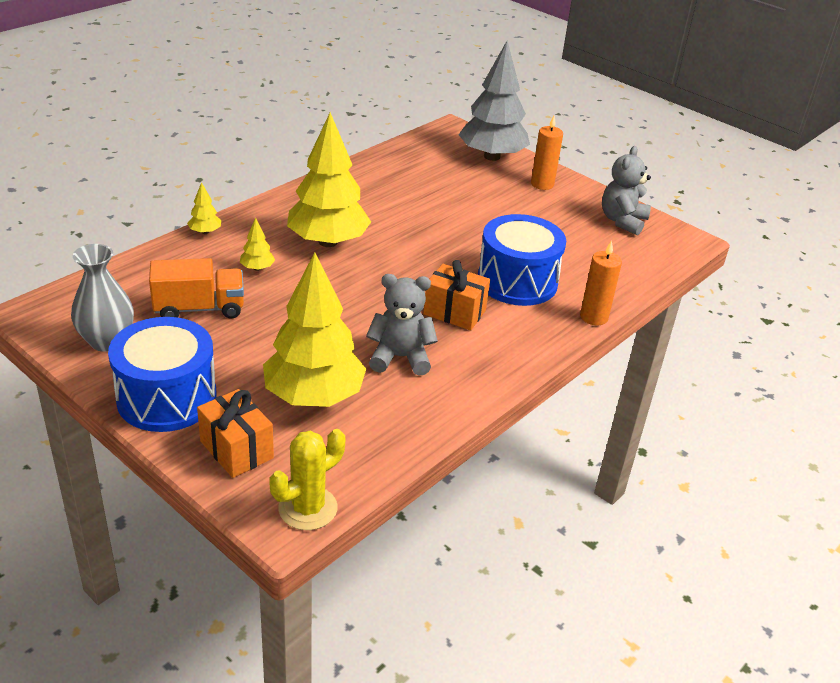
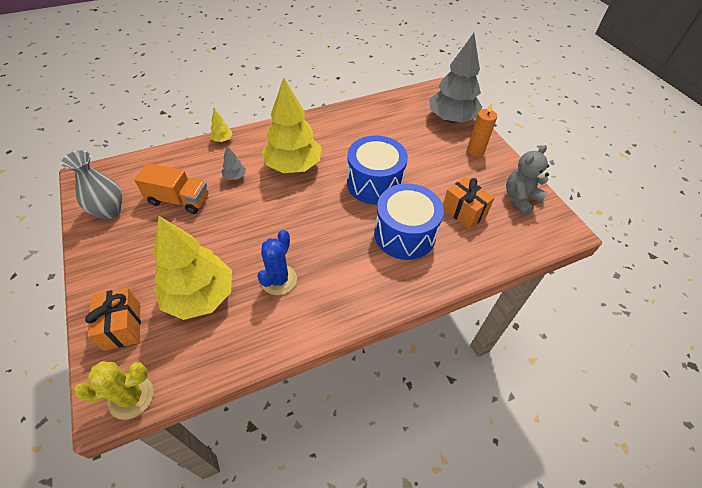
camera: 25 degrees right, 15 degrees up
(167, 398) = (111, 267): blue drum -> blue drum (374, 183)
(257, 268) = (235, 176): yellow tree -> grey tree
(400, 357) = (278, 280): grey teddy bear -> blue cactus
(454, 312) = (341, 250): orange gift -> orange gift (464, 212)
(594, 317) = (444, 285): orange candle -> none

